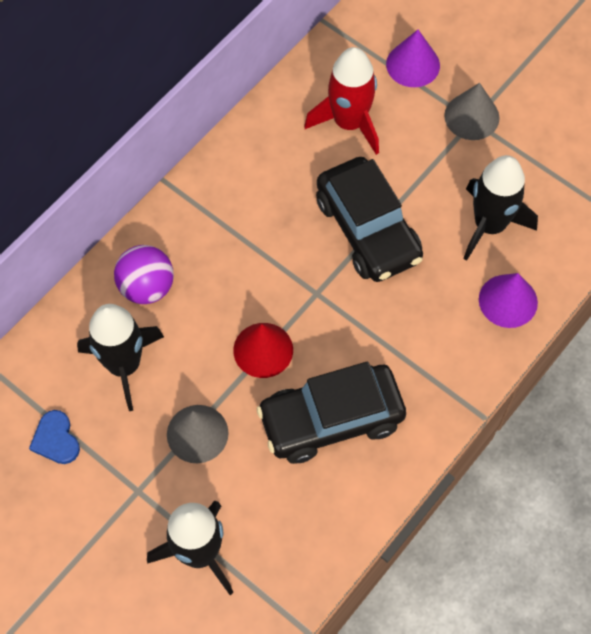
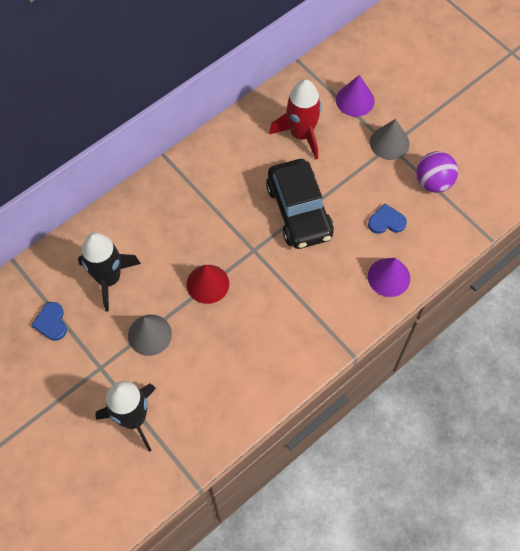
camera: 10 degrees right, 0 degrees up
(147, 287) = (136, 227): purple ball -> purple ball (433, 182)
(331, 419) = (245, 340): black car -> none
(489, 225) = (386, 221): black rocket -> blue heart

